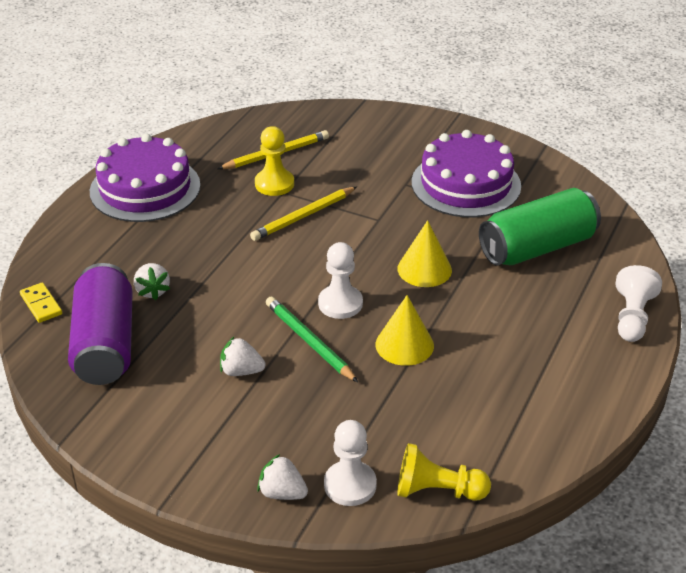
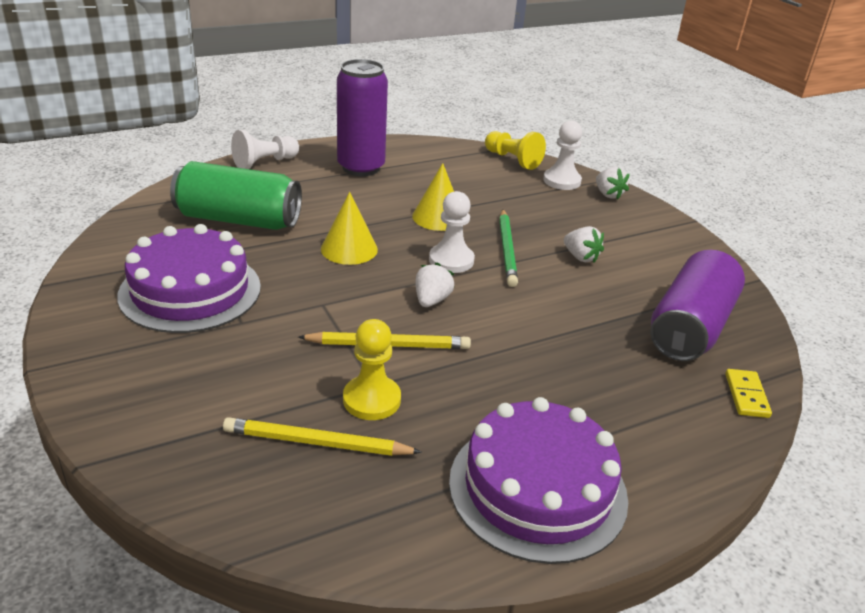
camera: 145 degrees left, 5 degrees down
(152, 291) = (615, 351): white strawberry -> white strawberry (431, 300)
(552, 367) = (361, 167): none -> purple can

